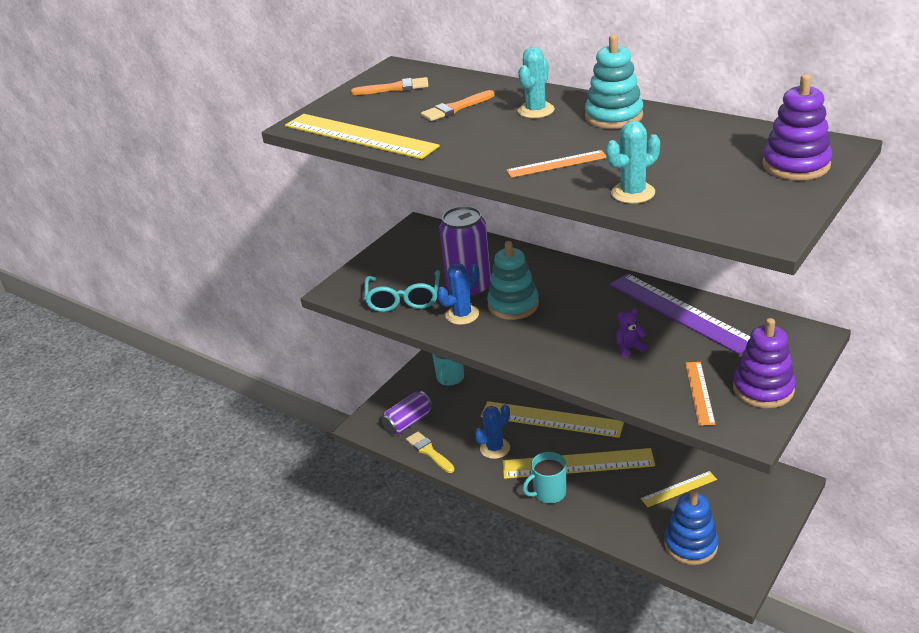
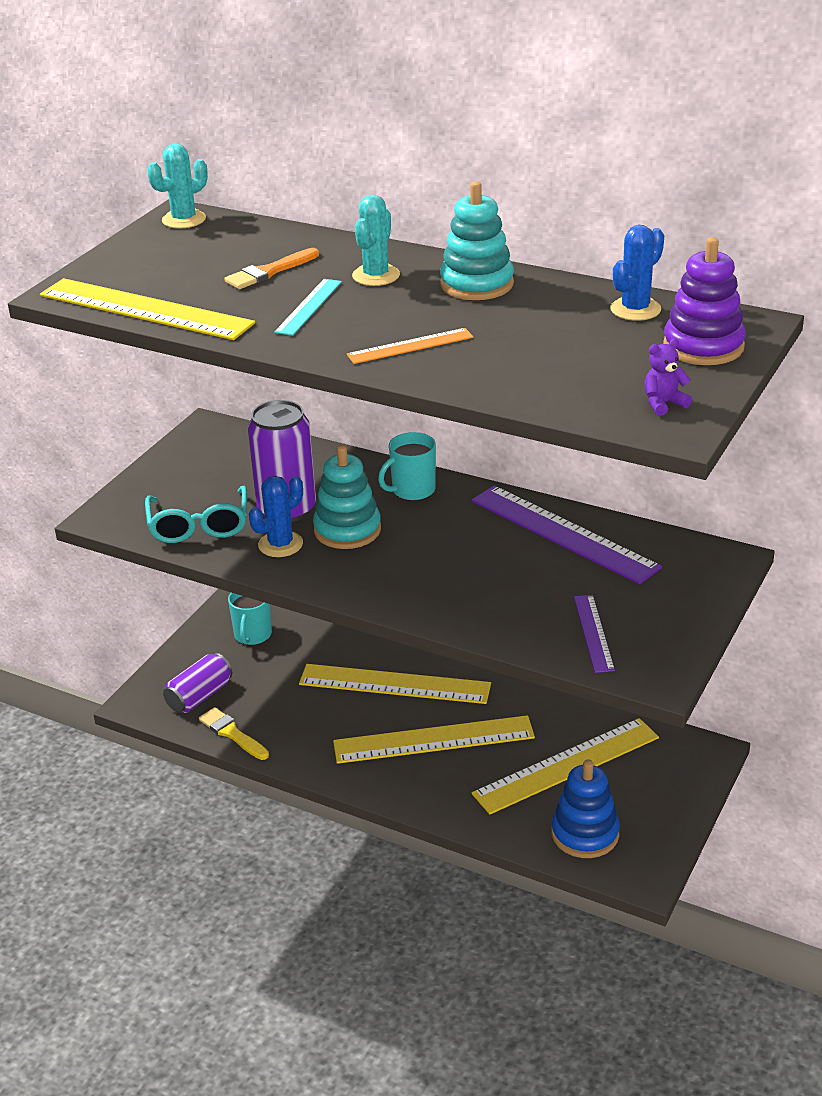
camera: 10 degrees left, 0 degrees up
(395, 88) = (183, 243): orange brush -> none
(481, 134) = (308, 307): none -> turquoise ruler
(495, 448) = (321, 725): blue cactus -> blue cactus (635, 309)
(549, 493) = (398, 779): turquoise mug -> turquoise mug (412, 490)
(629, 348) = (502, 580): purple teddy bear -> purple teddy bear (663, 404)
(633, 193) = (509, 382): turquoise cactus -> turquoise cactus (184, 220)
(679, 489) = (566, 765): yellow ruler -> yellow ruler, size x1.95
(699, 393) = (593, 633): orange ruler -> purple ruler
(763, 389) = (671, 626): purple stacking toy -> none

